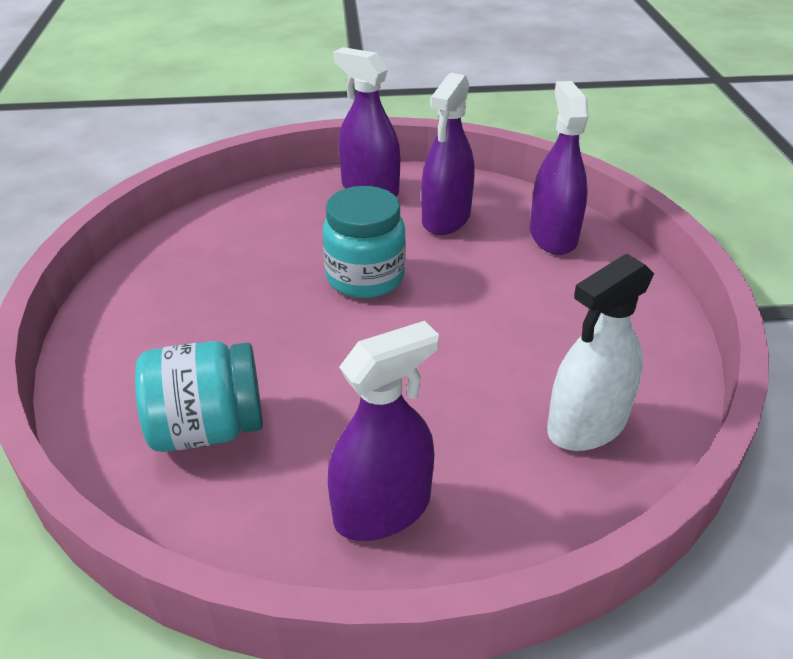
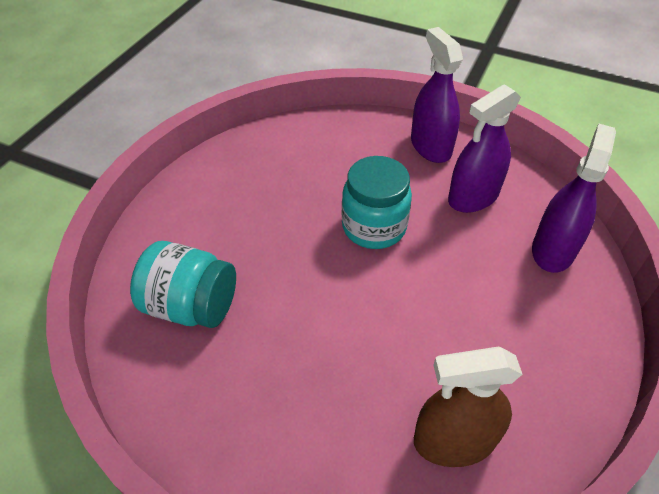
camera: 30 degrees right, 10 degrees up
(382, 509) = (257, 430): purple spray bottle -> none
(587, 425) = (454, 441): white spray bottle -> brown spray bottle

